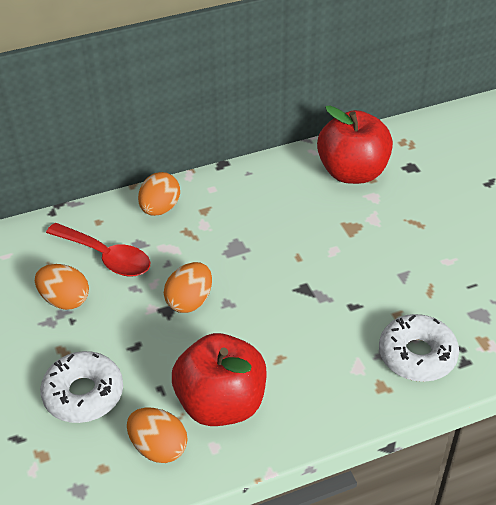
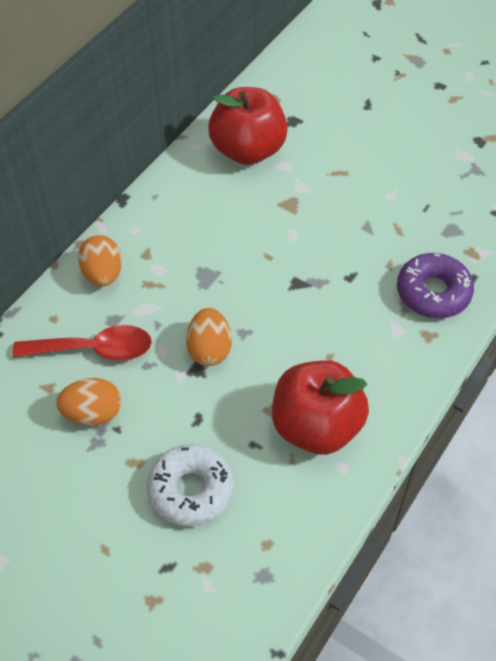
camera: 35 degrees left, 10 degrees up
(158, 448) = (298, 496): orange egg -> none
(417, 355) = (433, 292): white donut -> purple donut

